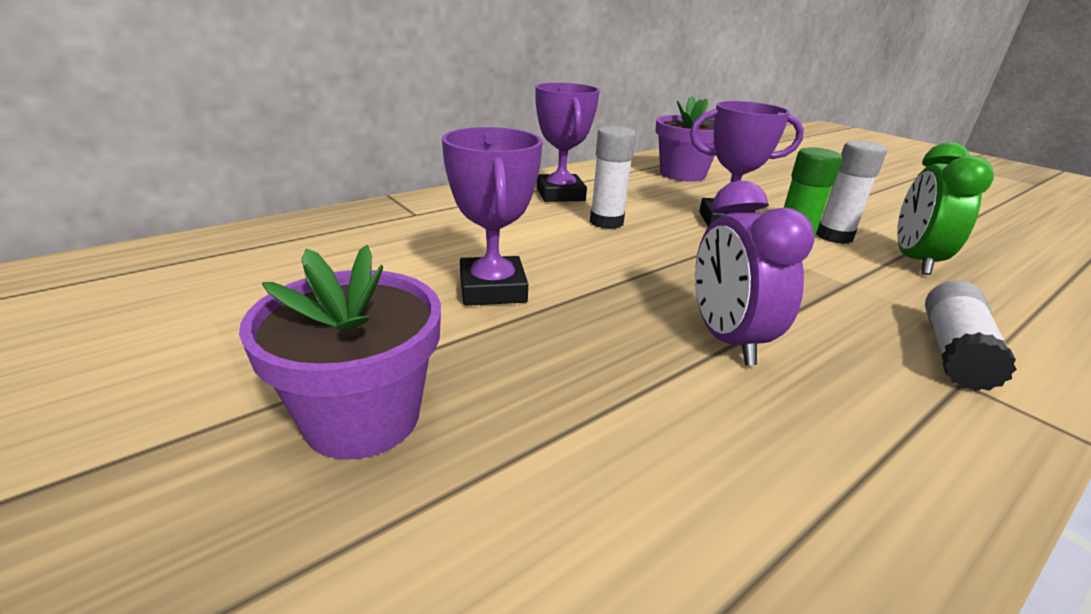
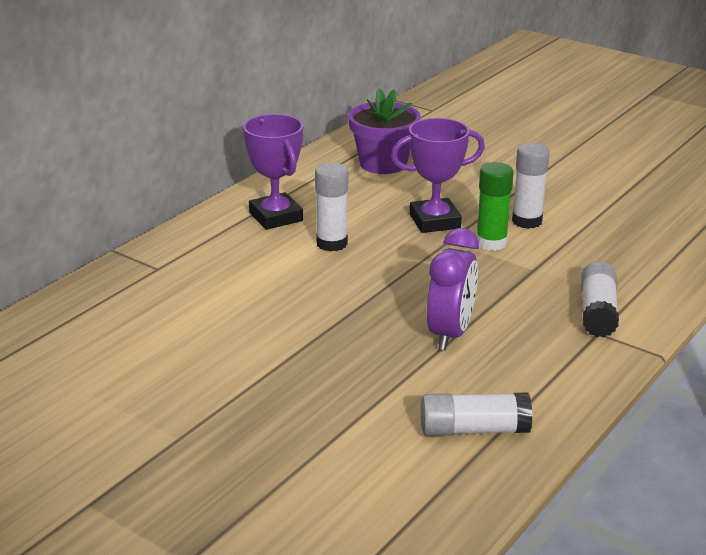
camera: 15 degrees left, 0 degrees up
(362, 417) = (246, 428): purple flower pot -> none
(492, 289) = (272, 329): purple trophy -> none
(726, 339) = (450, 334): purple clock -> purple clock turned 135 degrees counterclockwise
(747, 521) = (473, 430): none -> white glue stick
(914, 261) = (587, 236): green clock -> none

